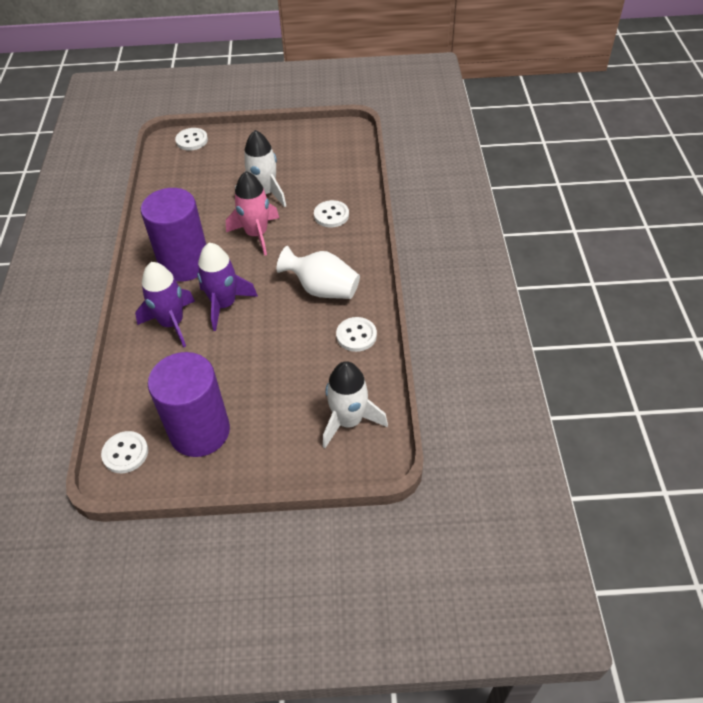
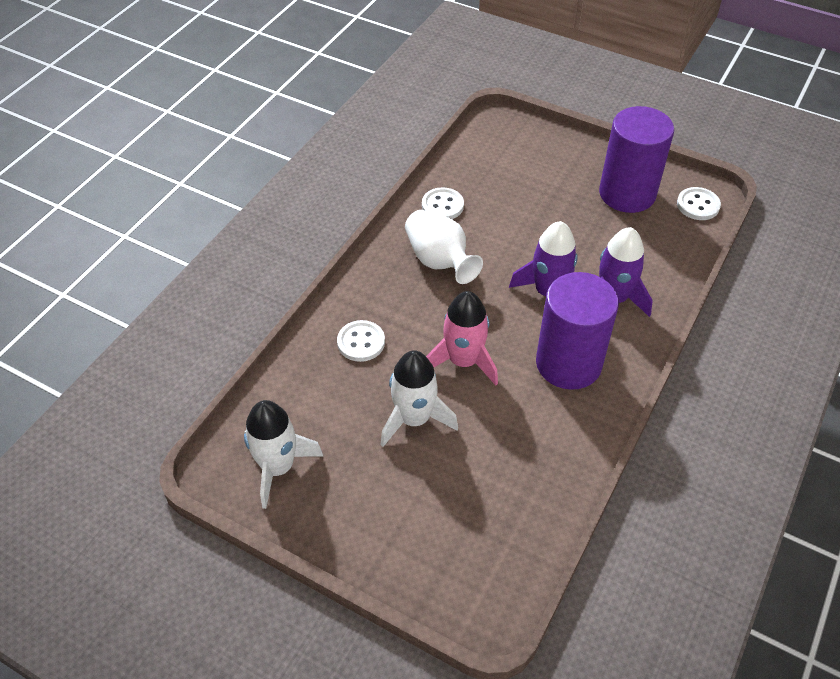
camera: 150 degrees left, 0 degrees up
(192, 140) = (455, 591): white button -> none
(349, 421) = (500, 150): white rocket -> white rocket (278, 467)

